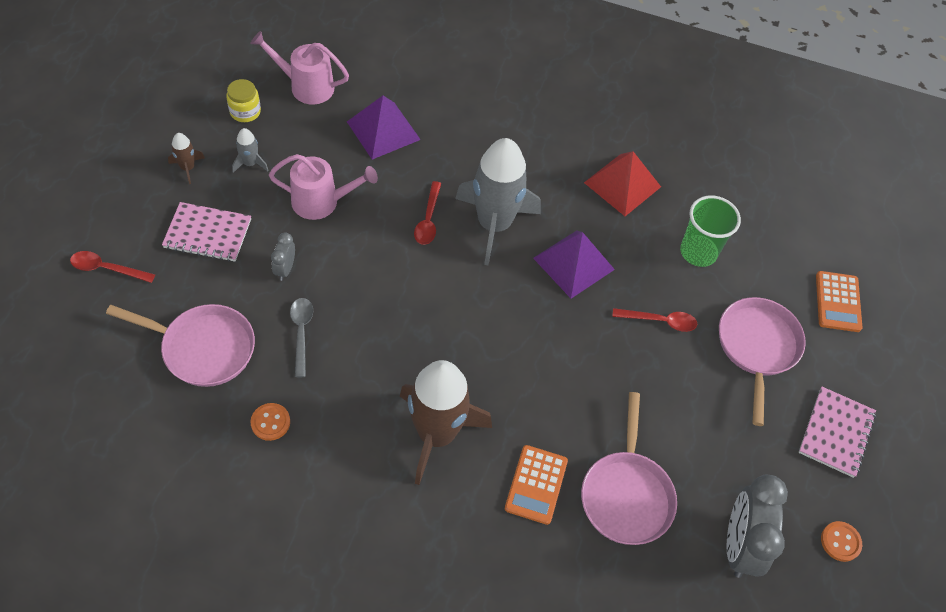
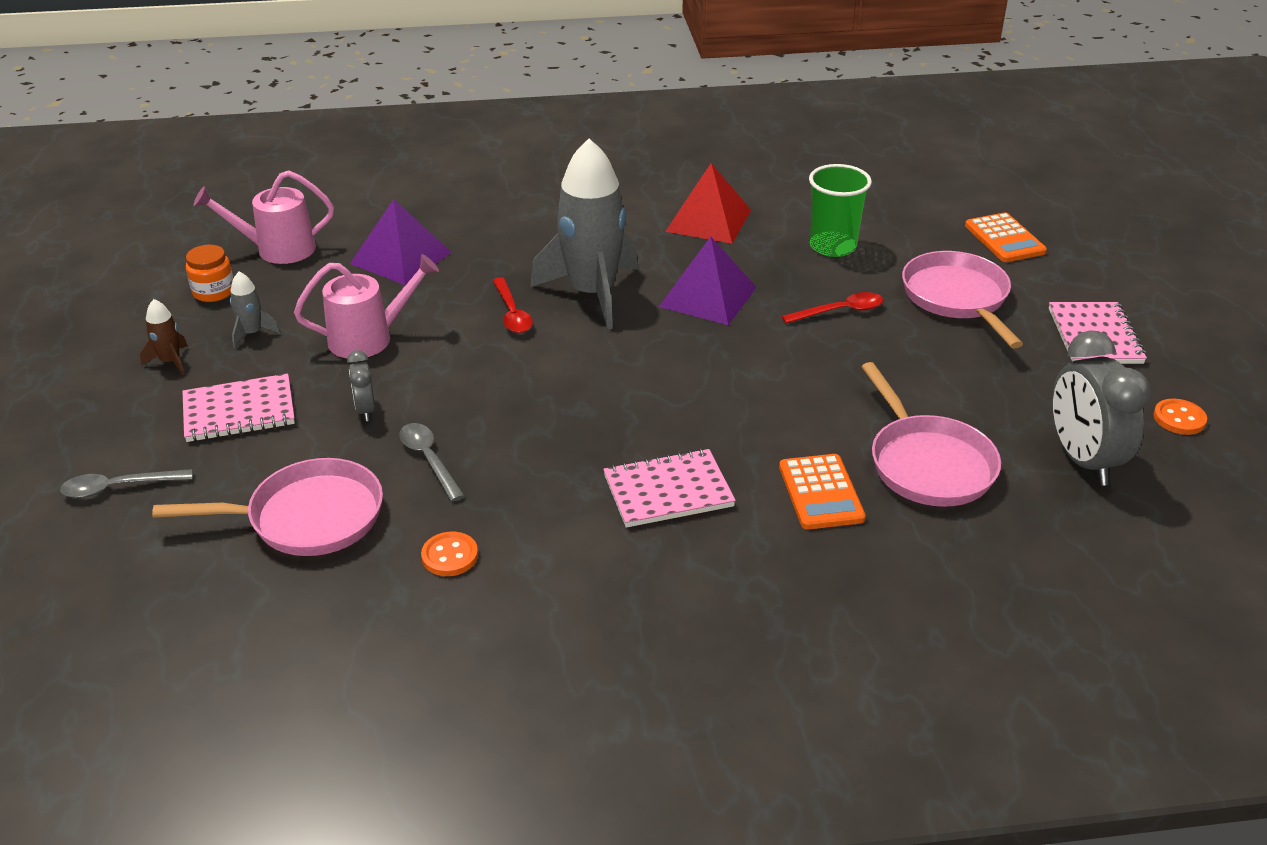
camera: 20 degrees left, 20 degrees down
(107, 268) = (118, 487): red spoon -> grey spoon
(245, 111) = (214, 292): yellow jar -> orange jar
(436, 434) = (668, 491): brown rocket -> pink notebook

